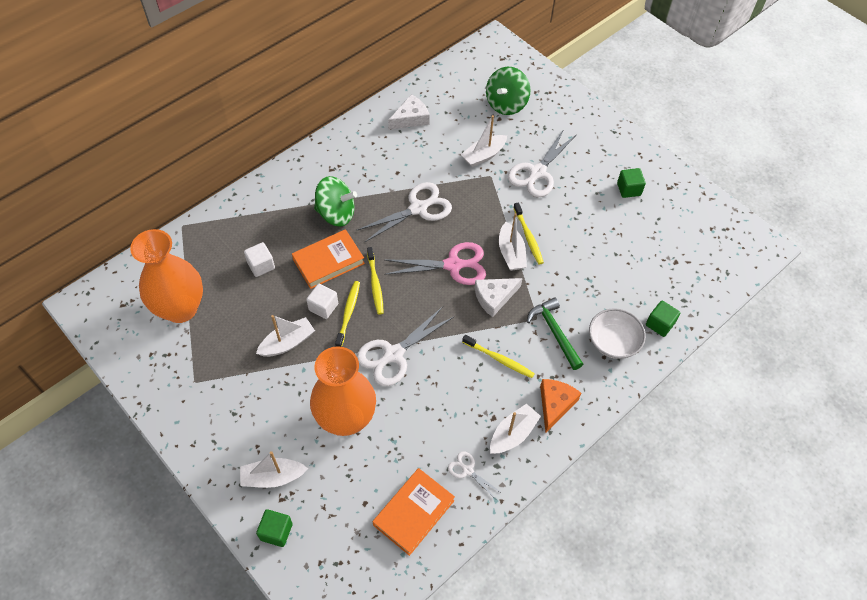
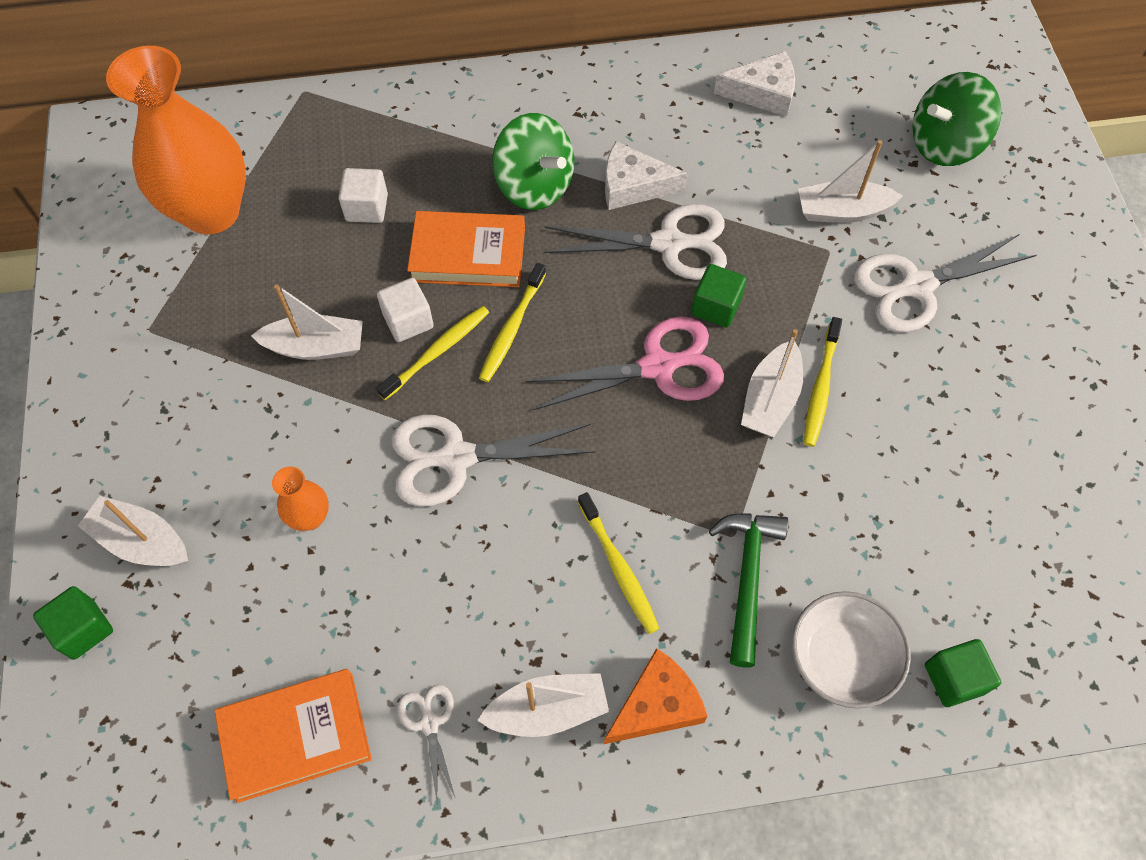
camera: 35 degrees right, 5 degrees up
(346, 419) = (310, 517): orange vase -> orange vase, size x0.42
(453, 265) = (658, 367): pink scissors -> pink scissors turned 45 degrees counterclockwise
(494, 297) = (687, 458): white cheese -> white cheese (633, 186)
(628, 189) = (1068, 401): green cube -> green cube (716, 307)

